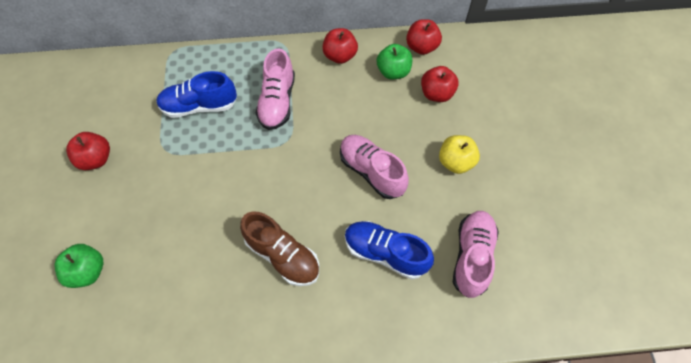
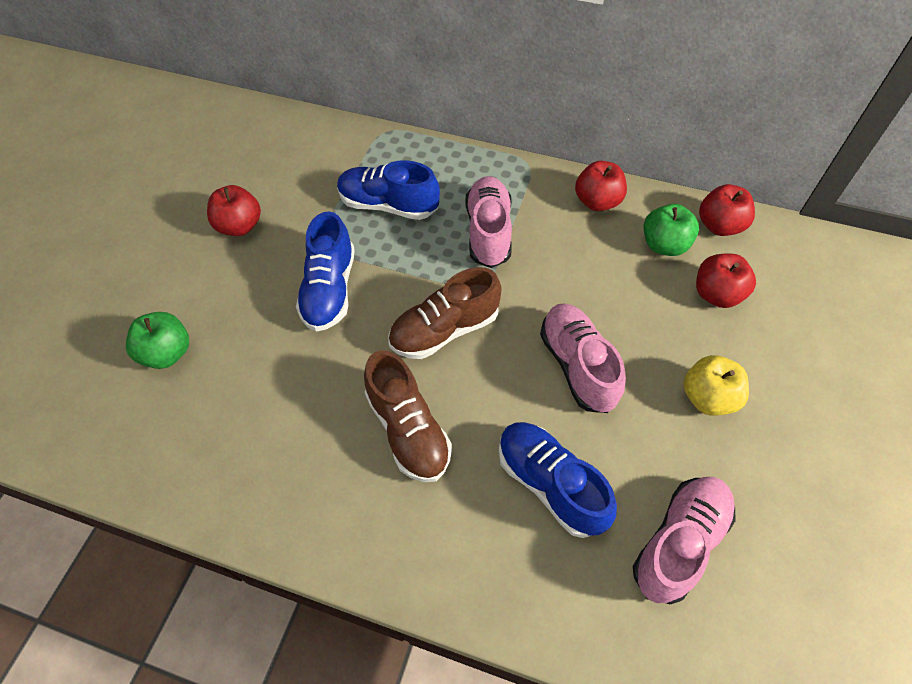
camera: 25 degrees right, 5 degrees down
(185, 181) = (330, 290): none -> blue shoe
(277, 102) = (488, 232): pink shoe -> pink shoe turned 150 degrees clockwise
(277, 180) = (444, 330): none -> brown shoe

